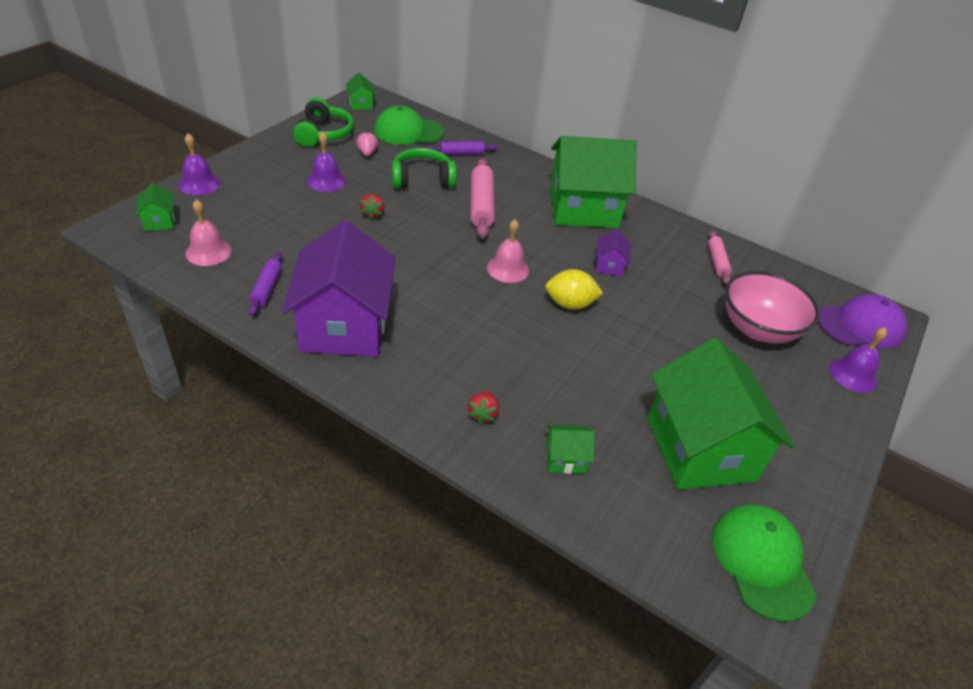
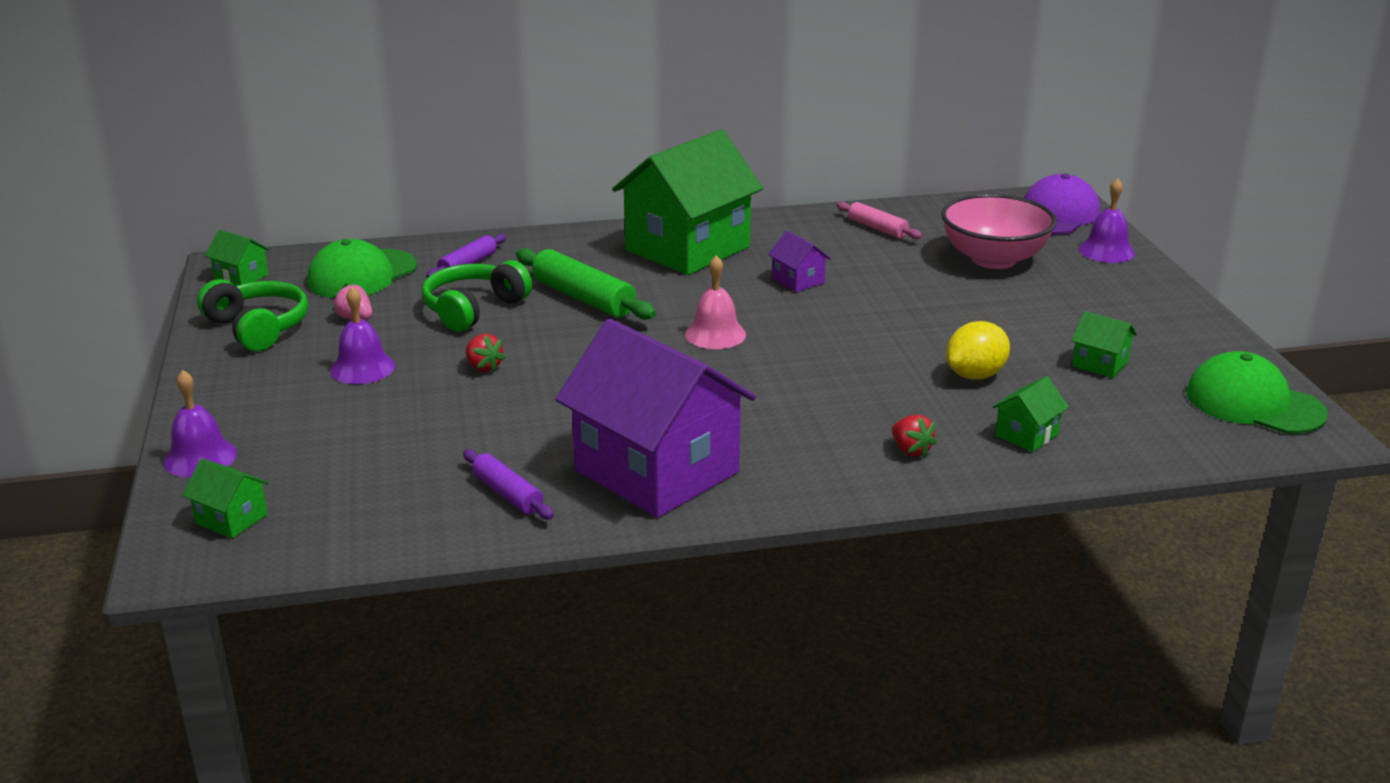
camera: 40 degrees left, 15 degrees down
(208, 252) = (364, 507): pink bell -> none
(481, 205) = (584, 298): pink rolling pin -> green rolling pin
(570, 304) = (822, 329): yellow lemon -> yellow lemon (975, 375)
(700, 448) = (1100, 364): green house -> green house, size x0.40

